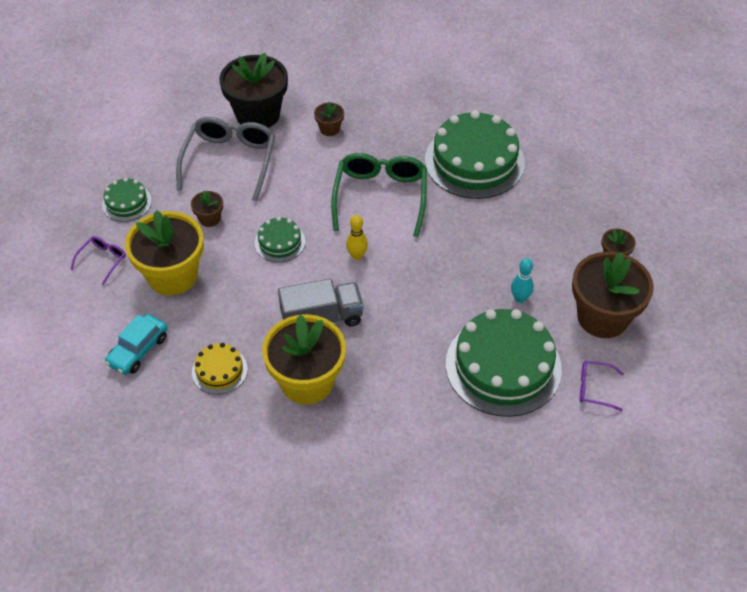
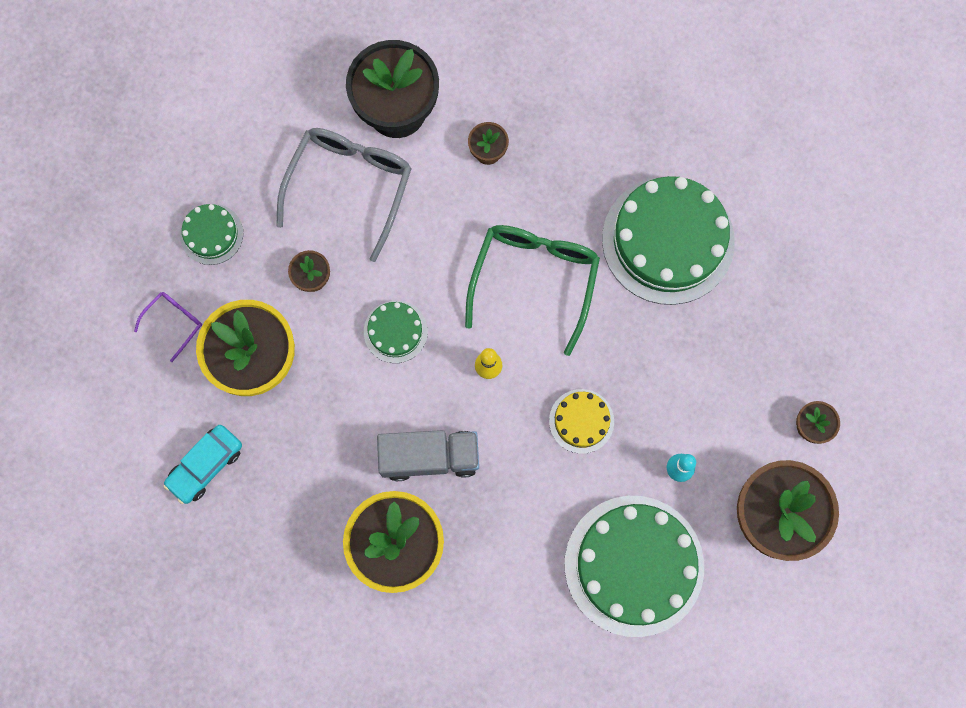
camera: 10 degrees right, 25 degrees up
(219, 370) = (298, 512): yellow cake -> yellow cake (581, 421)
(594, 388) = (735, 615): purple glasses -> none

